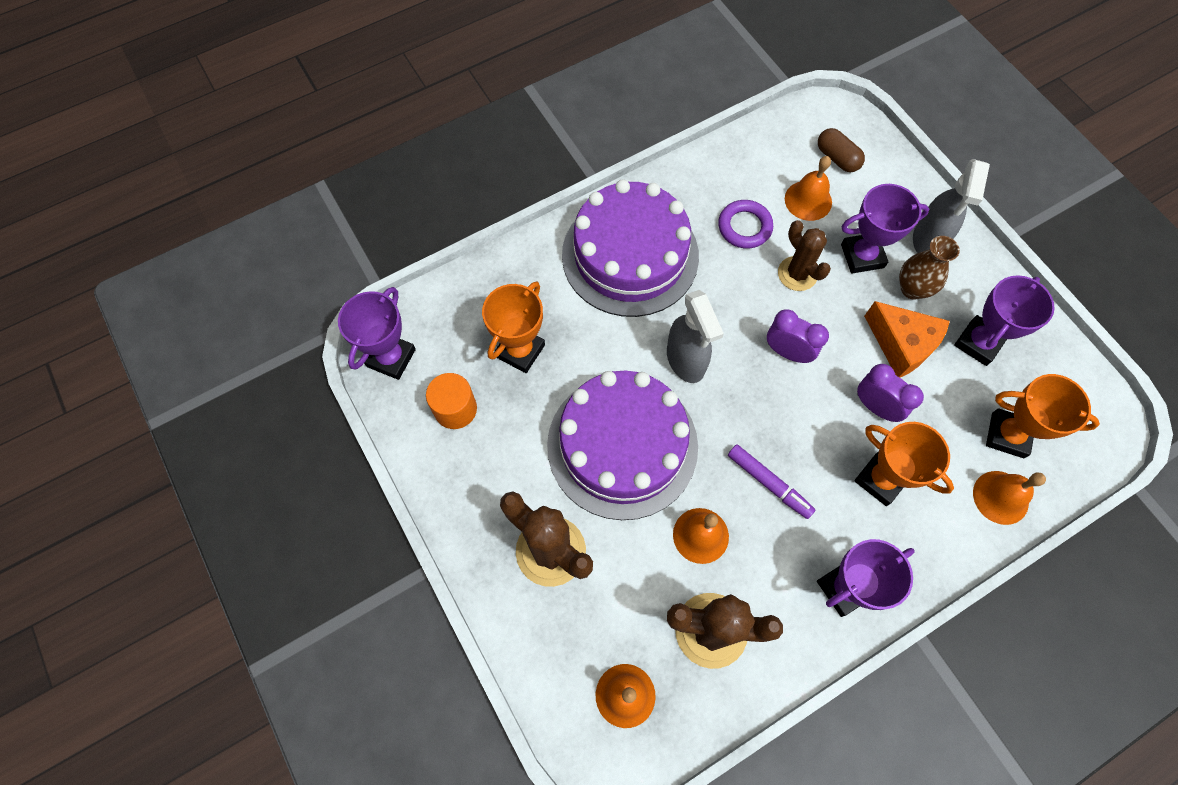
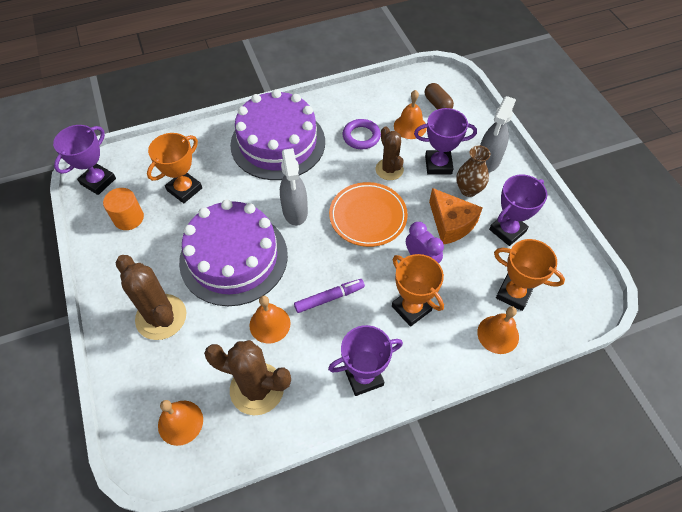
camera: 10 degrees right, 10 degrees down
(769, 483) = (329, 298): purple marker -> purple marker turned 75 degrees counterclockwise
(787, 352) = (368, 216): purple clock -> orange plate

